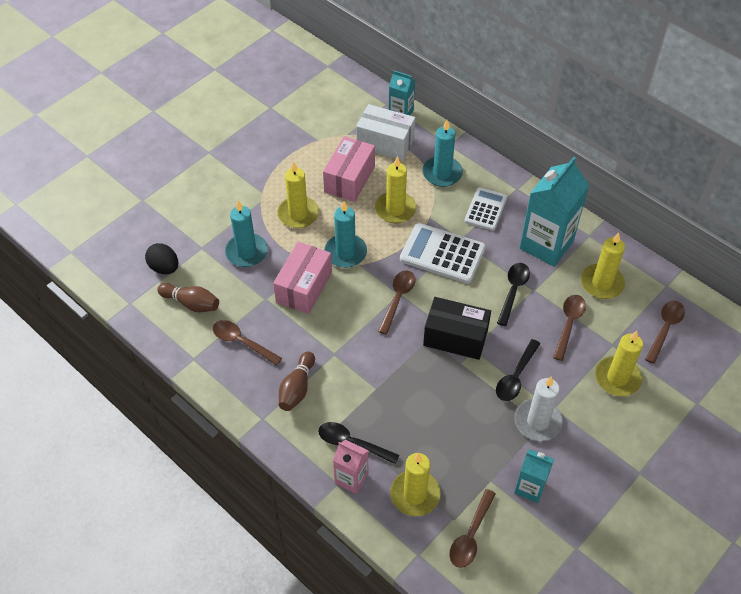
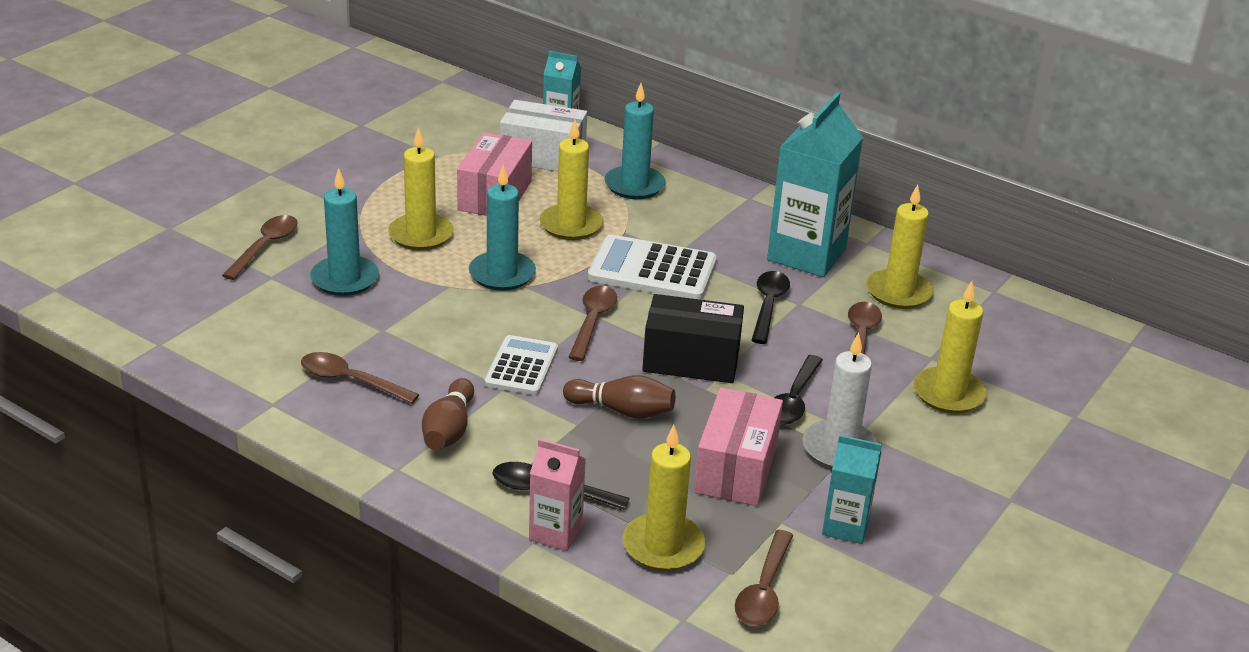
camera: 10 degrees left, 20 degrees down
(164, 267) = (212, 301): black egg -> none
(191, 303) = (262, 340): brown bowling pin -> brown bowling pin (622, 410)
(304, 287) = (442, 314): pink box -> pink box (736, 469)
(485, 209) = (707, 221): white calculator -> white calculator (521, 366)
(665, 329) = (1004, 337): brown spoon -> brown spoon (265, 247)

